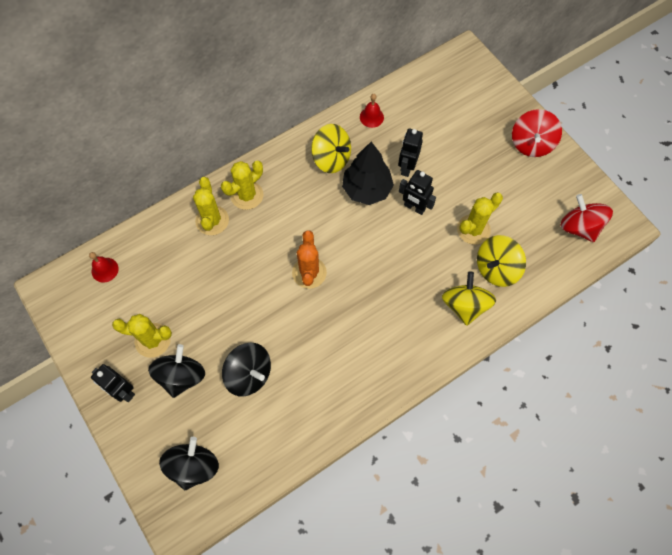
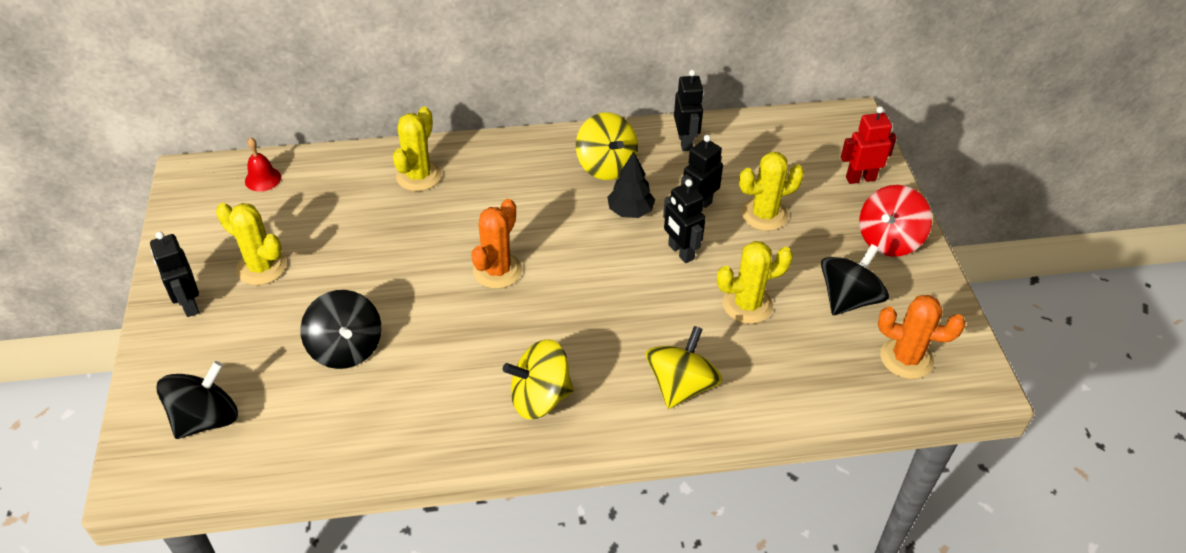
camera: 25 degrees right, 20 degrees down
(181, 376) = (266, 317): black spinning top -> black spinning top (848, 299)
(247, 195) = (477, 166): yellow cactus -> yellow cactus (764, 215)
(367, 189) = (630, 212): black tree -> black tree, size x0.66
(371, 117) = (685, 142): red bell -> black robot
(493, 102) = (860, 178): none -> red robot
(496, 268) = (753, 361): yellow spinning top -> yellow spinning top (540, 398)
(579, 227) = (906, 358): red spinning top -> orange cactus

